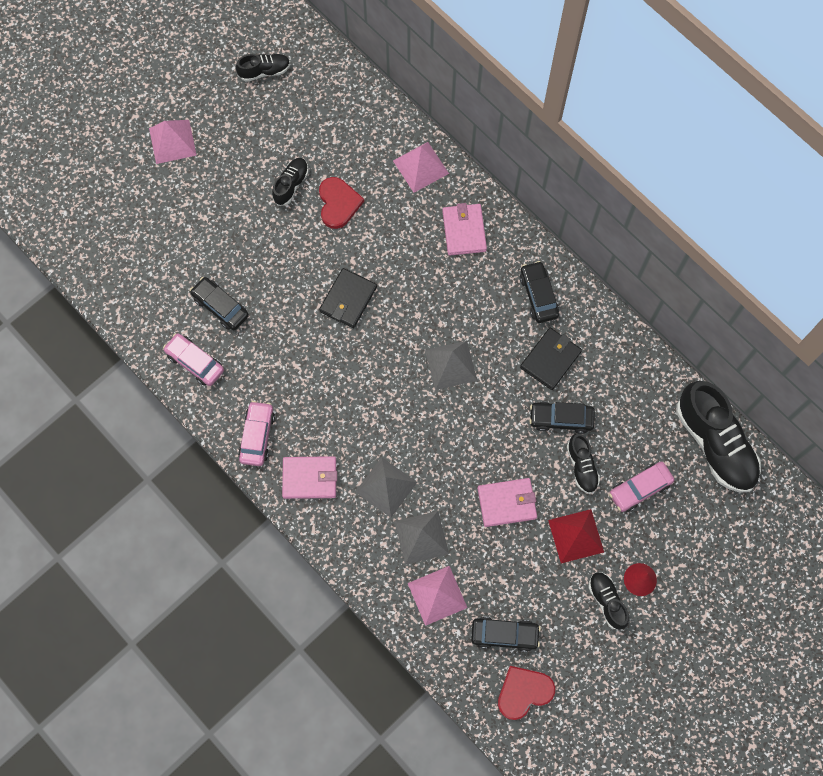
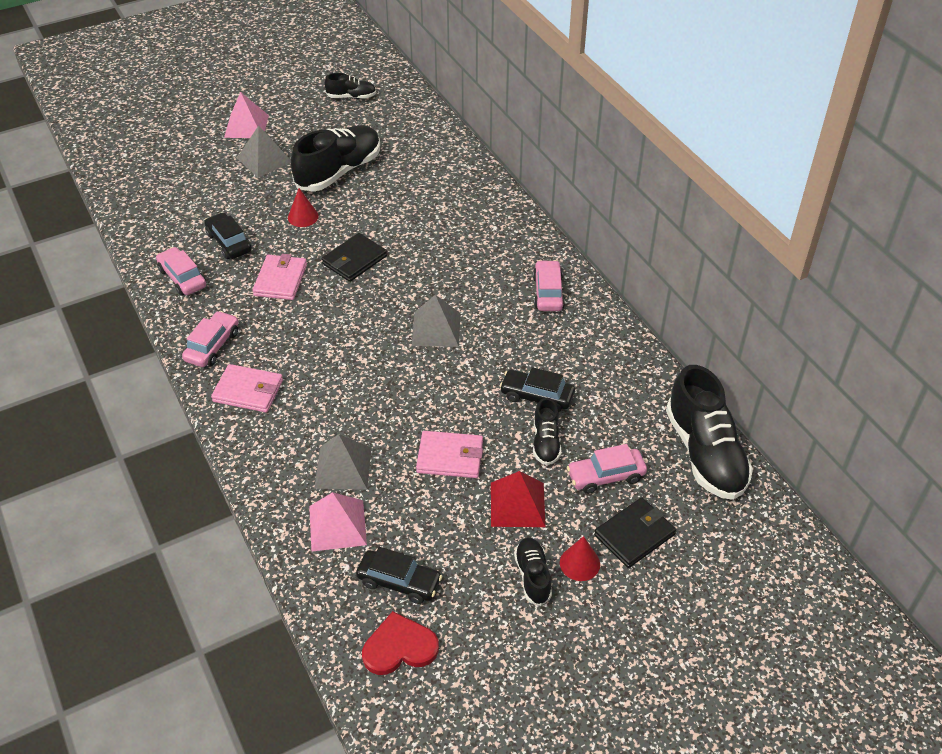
camera: 15 degrees right, 25 degrees down
(278, 255) = (303, 217): none -> red cone
(291, 185) = (339, 171): black shoe -> black shoe, size x1.99
(338, 203) = (377, 191): red heart -> none
(386, 487) = (324, 415): grey pyramid -> grey pyramid (264, 160)
(420, 167) = (467, 180): pink pyramid -> none
(464, 231) = (490, 232): pink wallet -> pink wallet (280, 280)
(538, 295) = (548, 292): black car -> pink car
(550, 359) = (542, 345): black wallet -> black wallet (634, 535)

